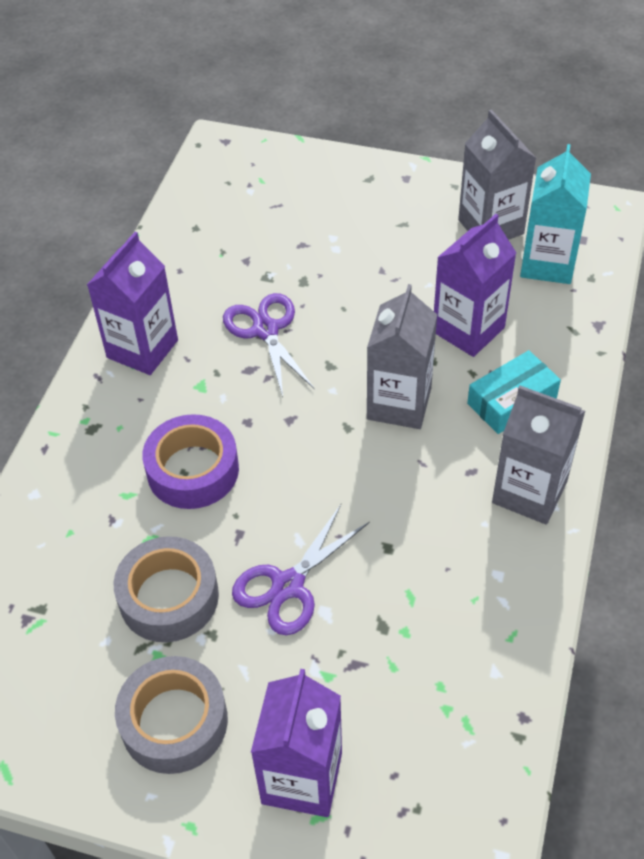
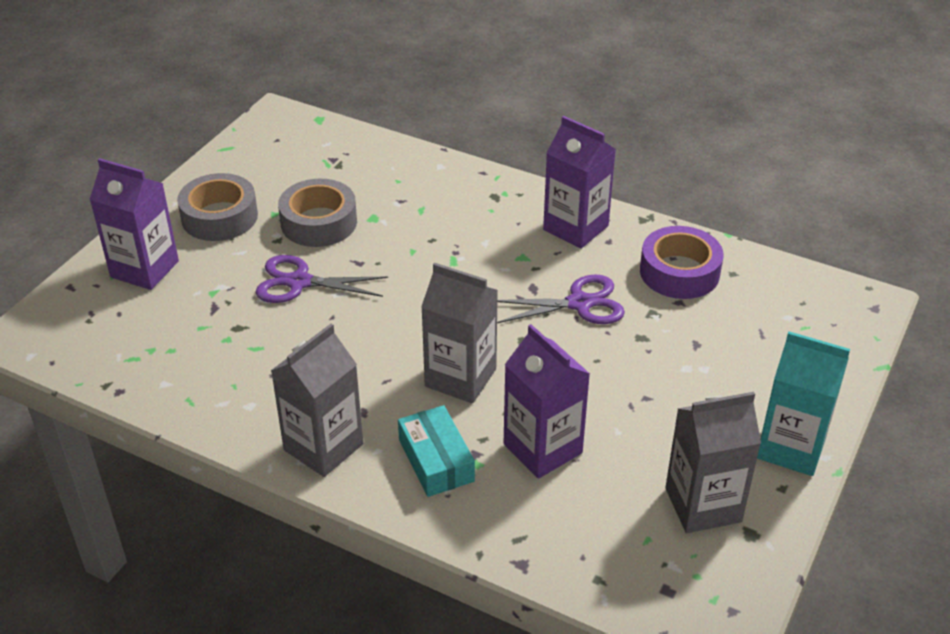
camera: 100 degrees right, 10 degrees down
(193, 470) = (431, 244): purple tape -> purple tape (679, 272)
(288, 585) = (299, 282): purple scissors -> purple scissors turned 45 degrees counterclockwise
(547, 263) = (630, 543): turquoise carton -> turquoise carton (791, 448)

